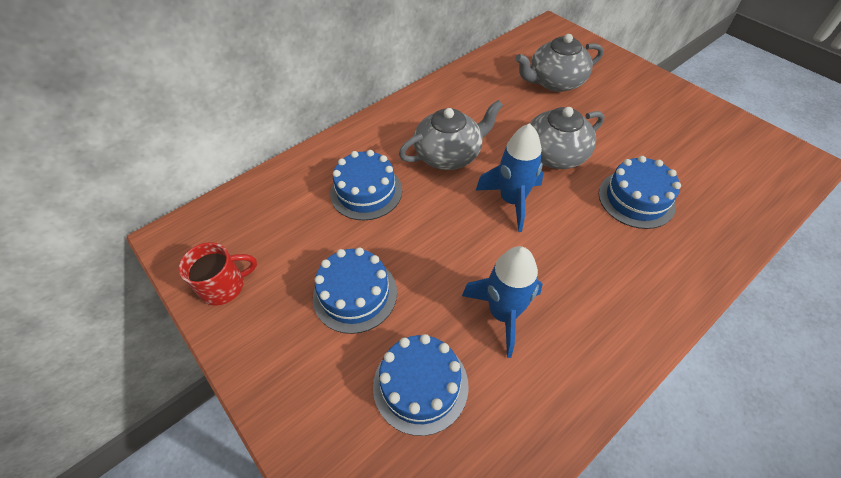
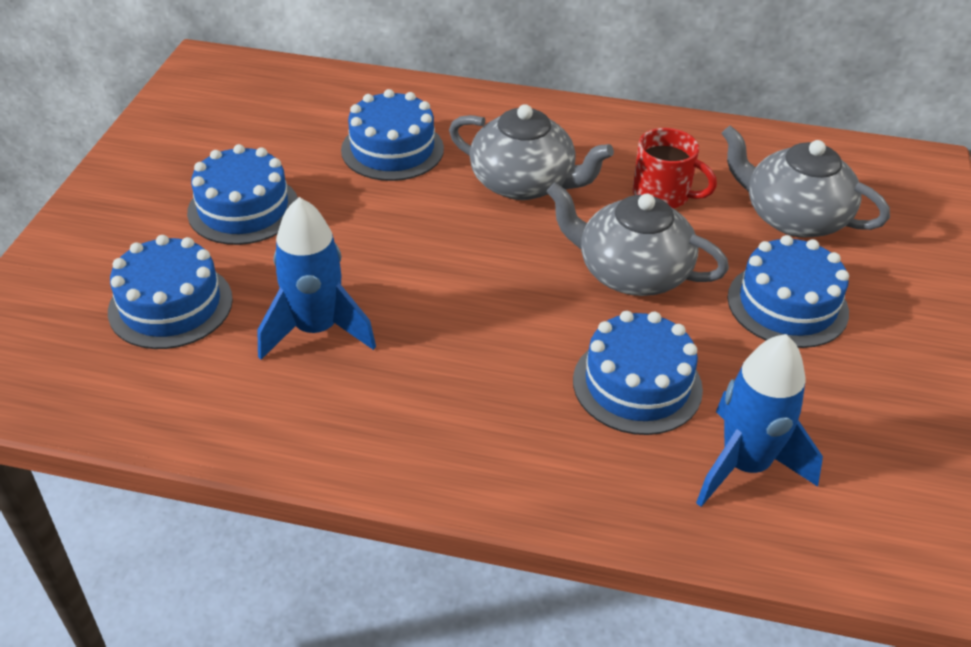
camera: 50 degrees right, 10 degrees down
(224, 286) = (178, 123): red mug -> red mug (663, 195)
(512, 201) = (502, 267): blue rocket -> blue rocket (744, 465)
(613, 118) = (787, 305): none -> blue cake

